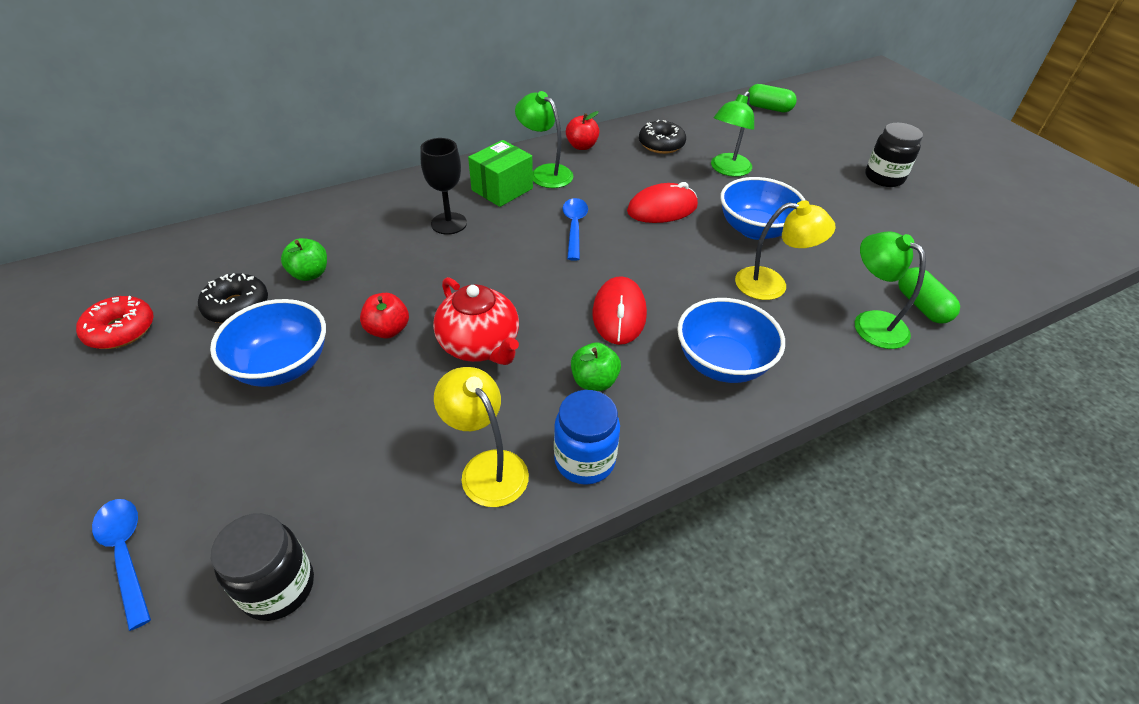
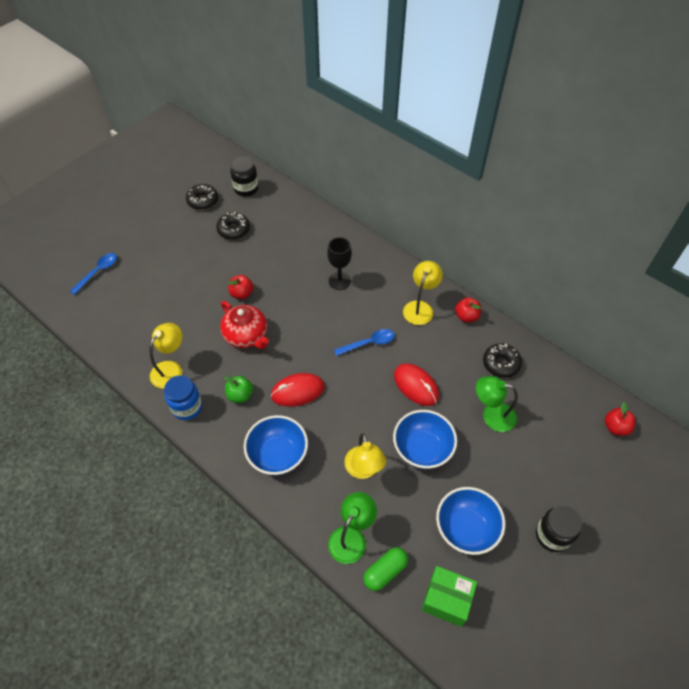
camera: 70 degrees right, 10 degrees up
(121, 330) = (203, 201): red donut -> black donut
(278, 587) = (96, 324): black jar -> black jar (246, 188)
(282, 366) = (203, 266): blue bowl -> blue bowl (466, 528)
(310, 274) = (268, 243): green apple -> none
(480, 345) = (246, 336): red teapot -> red teapot turned 75 degrees counterclockwise
(502, 189) = (388, 292): green box -> green box (446, 600)
(545, 173) = (420, 307): green lamp -> yellow lamp
(768, 108) = (615, 427): green capsule -> red apple

